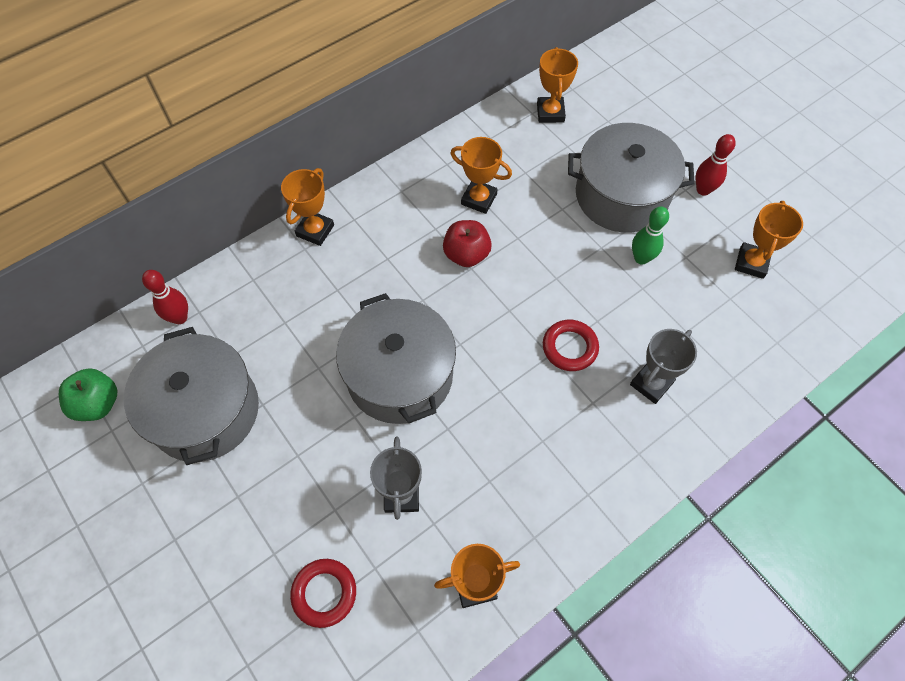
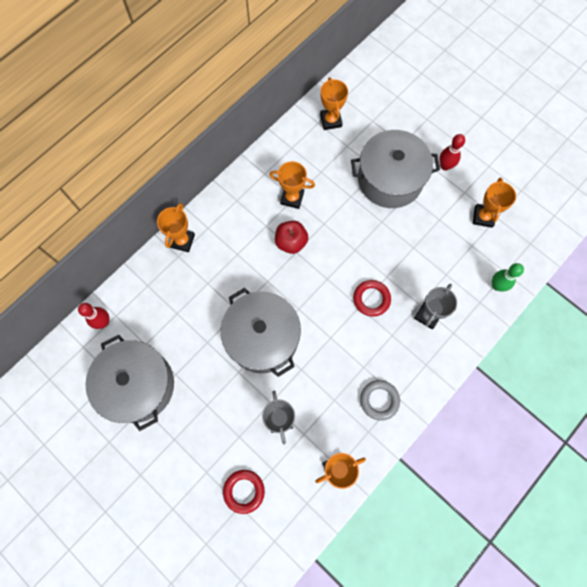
camera: 10 degrees left, 10 degrees up
(98, 404) = (64, 393): green apple -> none
(558, 493) = (379, 400): none -> grey ring
(641, 258) = (409, 225): green bowling pin -> green bowling pin (497, 285)

